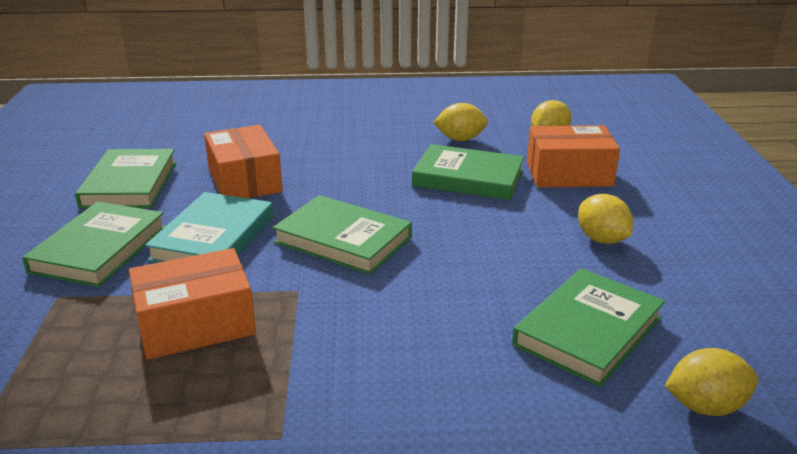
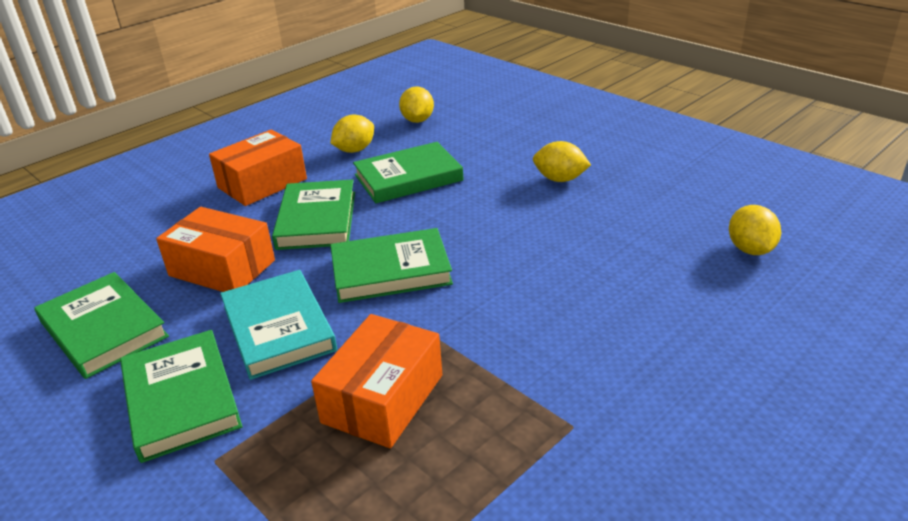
camera: 40 degrees left, 5 degrees up
(569, 174) = (473, 143): orange box -> orange box (262, 183)
(588, 331) = (638, 242): green book -> green book (317, 220)
(705, 406) = (750, 249): yellow lemon -> yellow lemon turned 45 degrees counterclockwise

